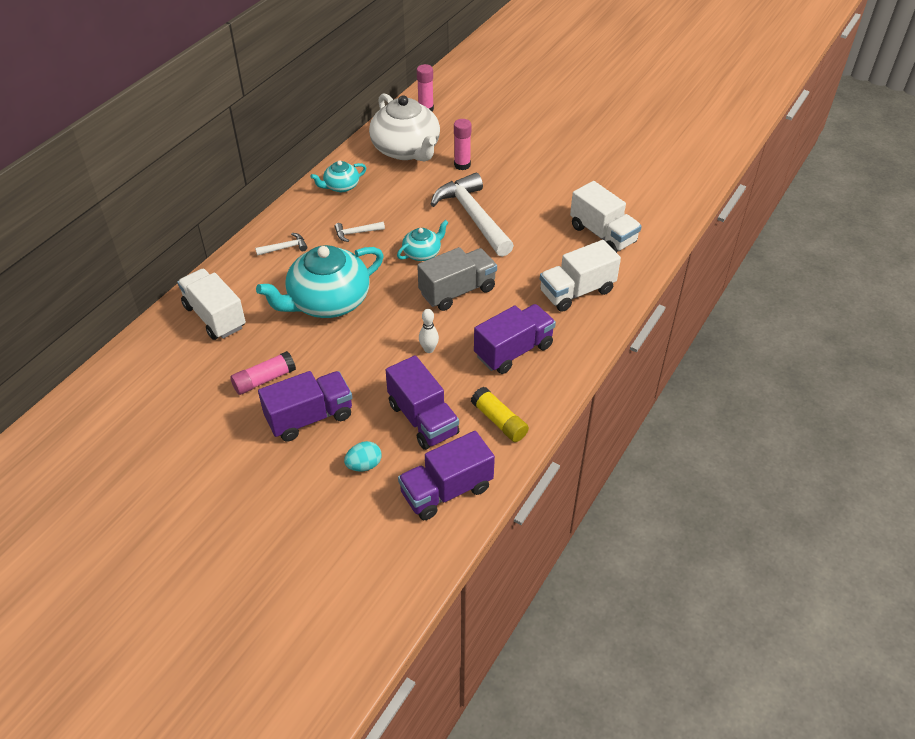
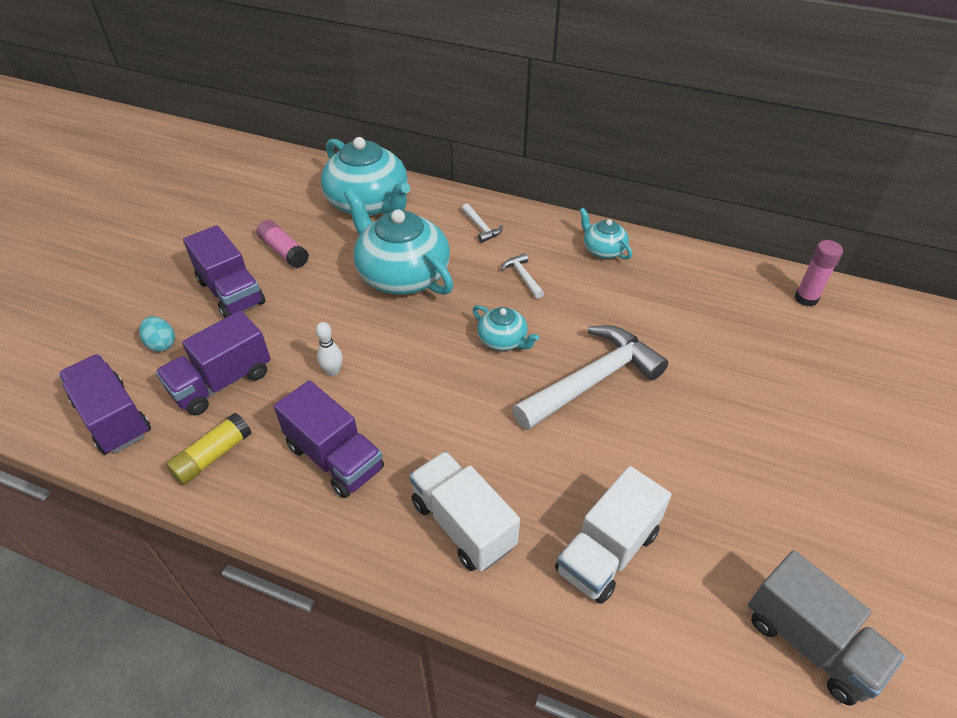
camera: 80 degrees right, 0 degrees up
(215, 317) = (369, 203): white truck -> turquoise teapot
(406, 149) = (704, 293): white teapot -> none
(457, 291) = (439, 384): grey truck -> grey truck (810, 642)
(462, 165) = (700, 354): pink glue stick -> none

